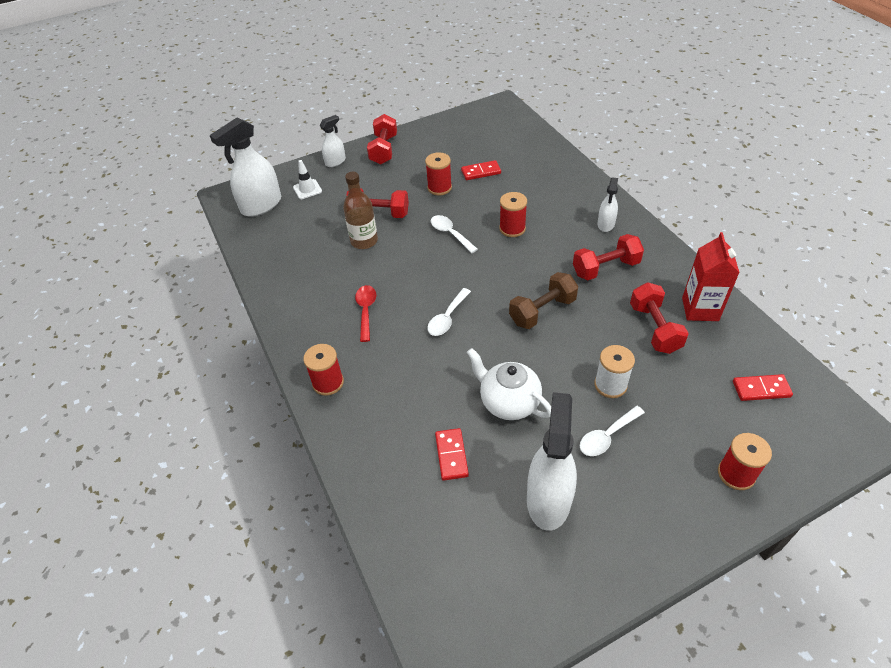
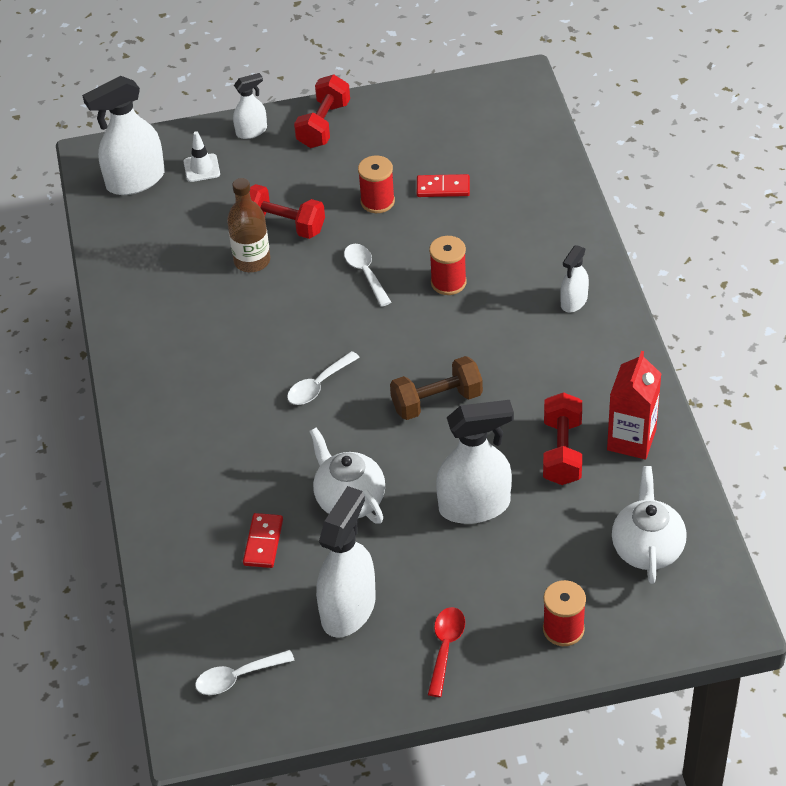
camera: 15 degrees right, 0 degrees up
(328, 383) = (153, 434): red spool -> none
(366, 311) = (224, 356): red spoon -> red spoon (445, 647)
(605, 268) = (542, 362): red dumbbell -> none
(607, 436) = (442, 560): white spoon -> white spoon (237, 677)
(610, 385) = (475, 506): white spool -> white spray bottle
(761, 389) = (647, 548): red domino -> white teapot

